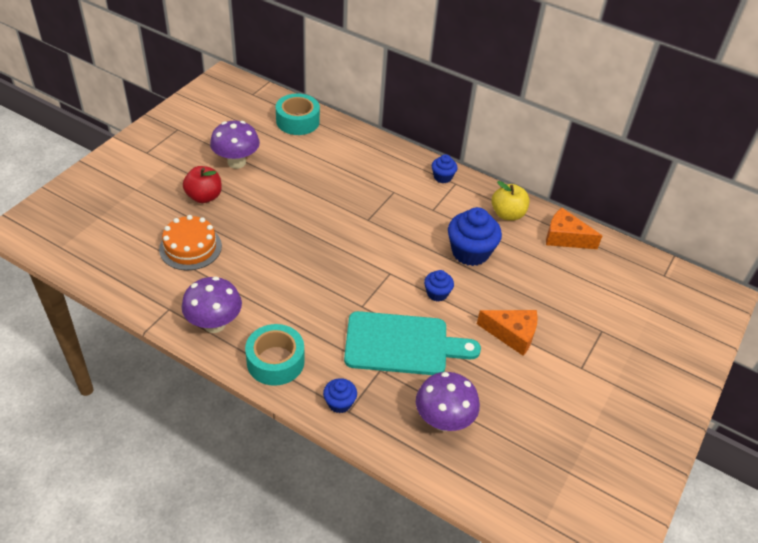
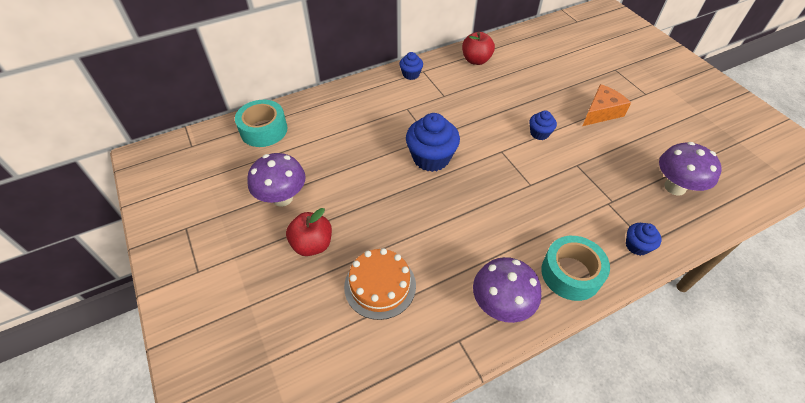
camera: 55 degrees left, 5 degrees up
(402, 344) = (585, 177): turquoise cutting board -> none
(470, 252) = (504, 96): blue cupcake -> blue cupcake (431, 158)
(507, 214) = (476, 60): yellow apple -> red apple
(565, 237) = (517, 45): orange cheese -> none

